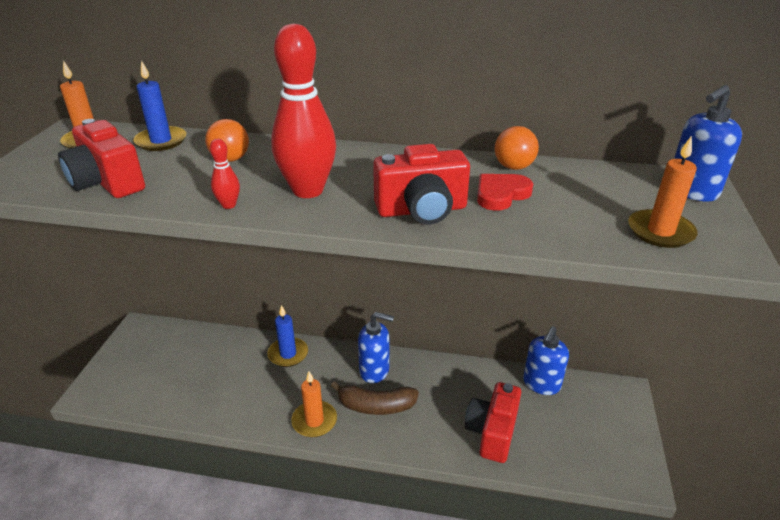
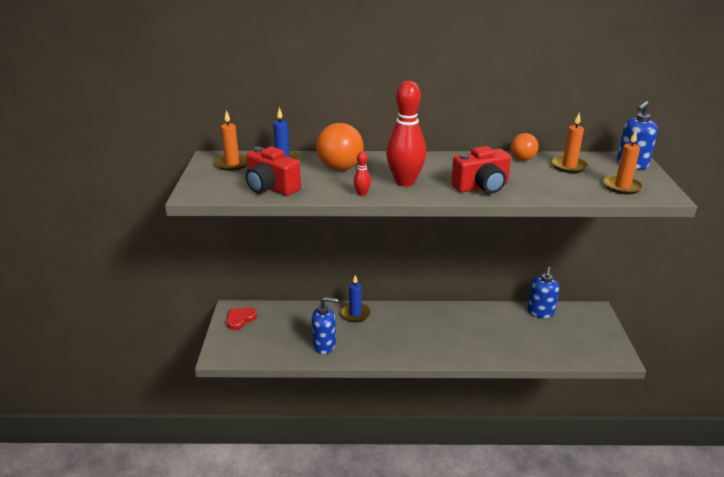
camera: 10 degrees left, 5 degrees down
(230, 159) = (340, 168): orange ball -> orange ball, size x1.68
(314, 421) = (394, 352): orange candle -> orange candle (569, 166)
(374, 371) = (422, 317): blue soap dispenser -> blue soap dispenser (324, 345)
(376, 406) = (433, 338): brown banana -> none
(492, 432) = (517, 344): red camera -> none
(501, 194) = (523, 175): red heart -> red heart (240, 319)

